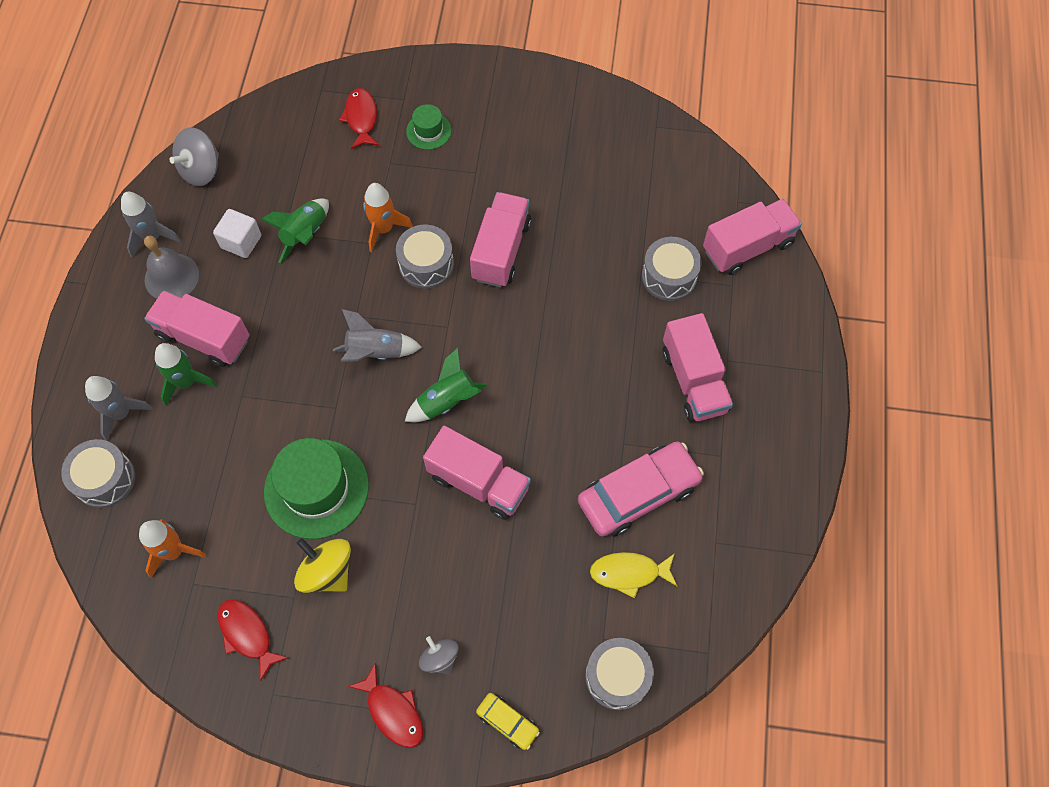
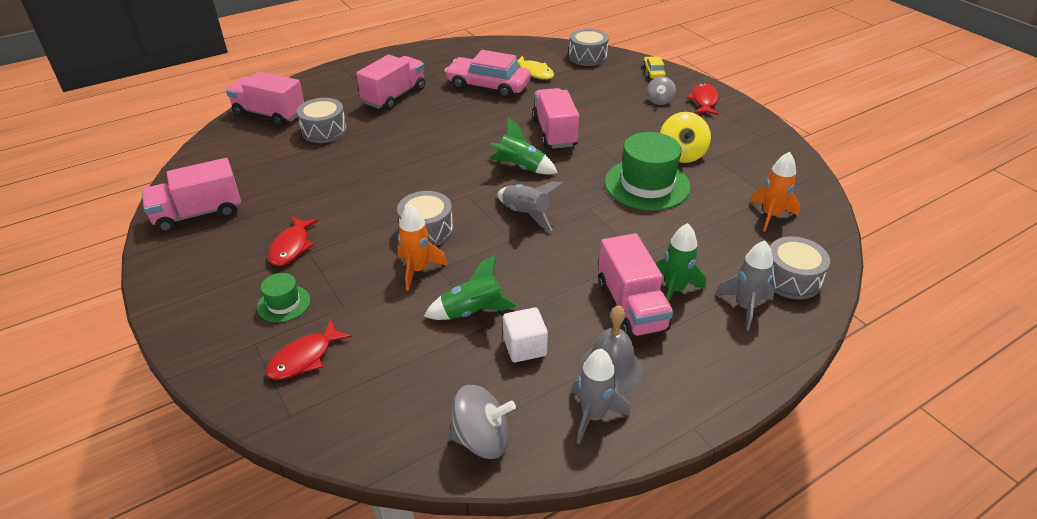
camera: 130 degrees left, 25 degrees down
(247, 634) = (755, 161): red fish -> red fish (291, 247)
(501, 250) = (375, 203): pink truck -> pink truck (198, 214)

